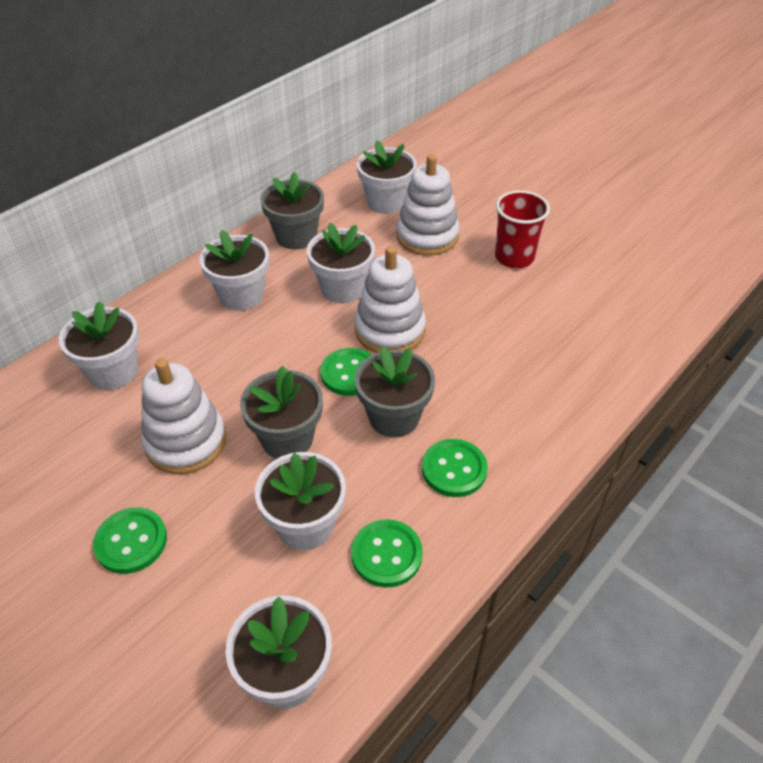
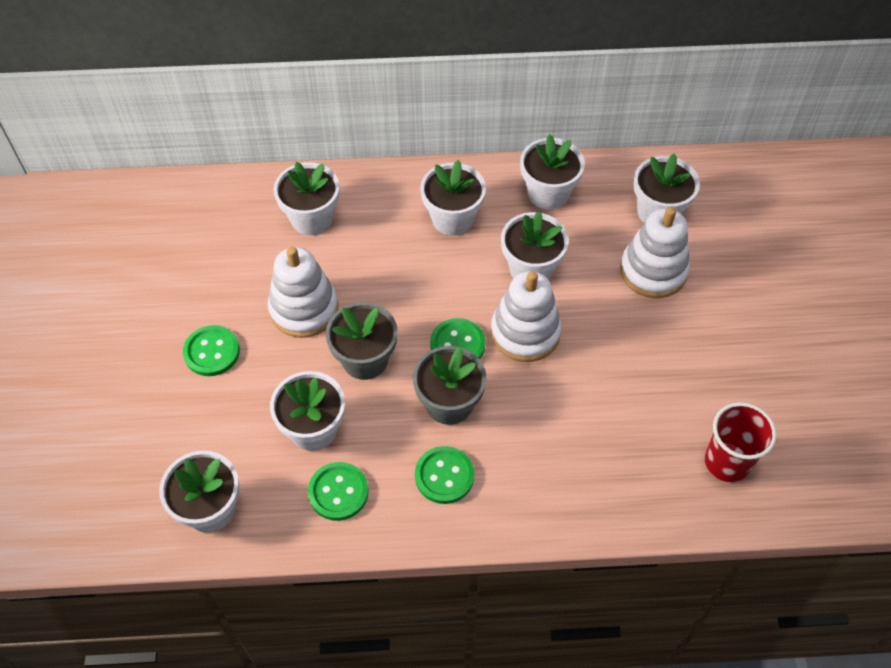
camera: 45 degrees right, 10 degrees up
(296, 236) = (548, 193): grey flower pot -> white flower pot
(514, 257) = (702, 347): red cup -> red cup (727, 462)

